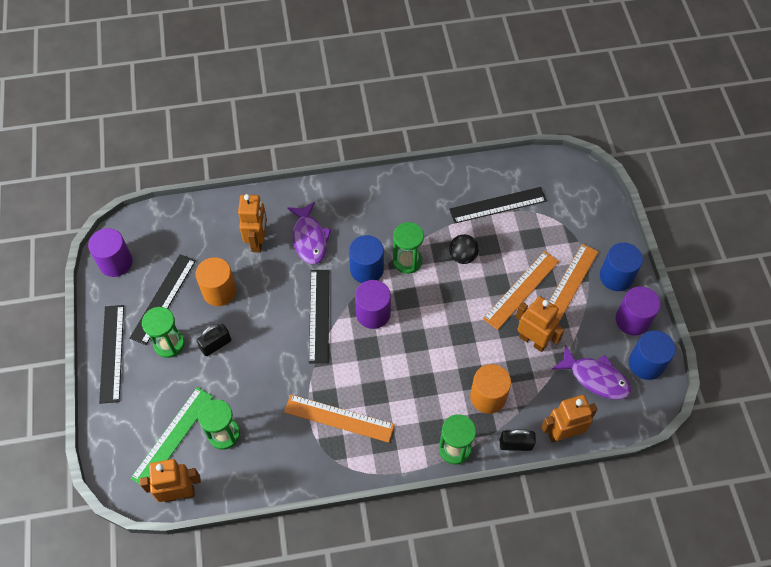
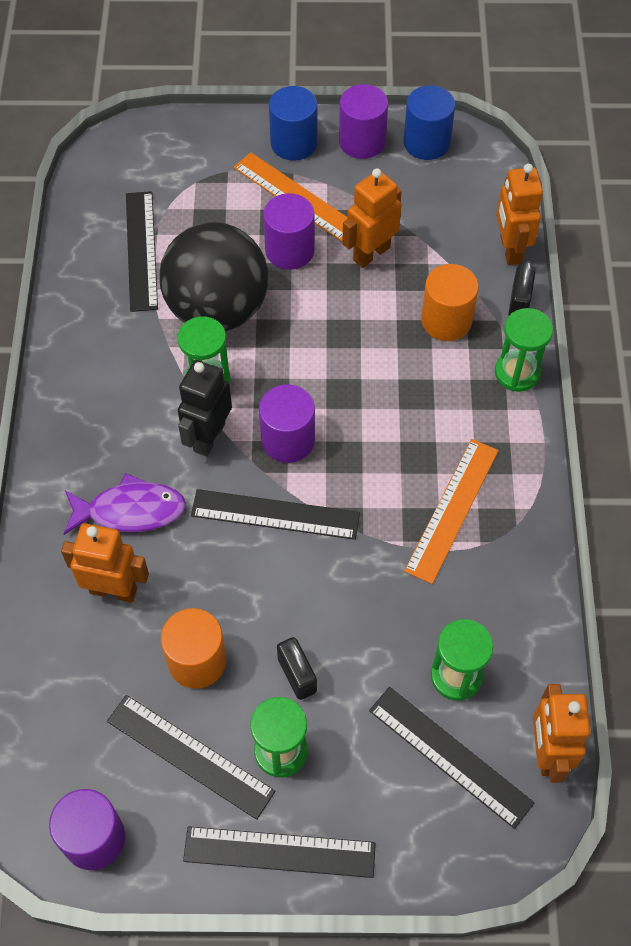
camera: 80 degrees left, 0 degrees up
(173, 436) = (450, 756): green ruler -> black ruler
(367, 269) = (209, 437): blue cylinder -> black robot
(462, 256) = (217, 309): black ball -> black ball, size x2.36
(521, 290) = (289, 250): orange ruler -> purple cylinder
(595, 378) = (438, 198): purple fish -> none

